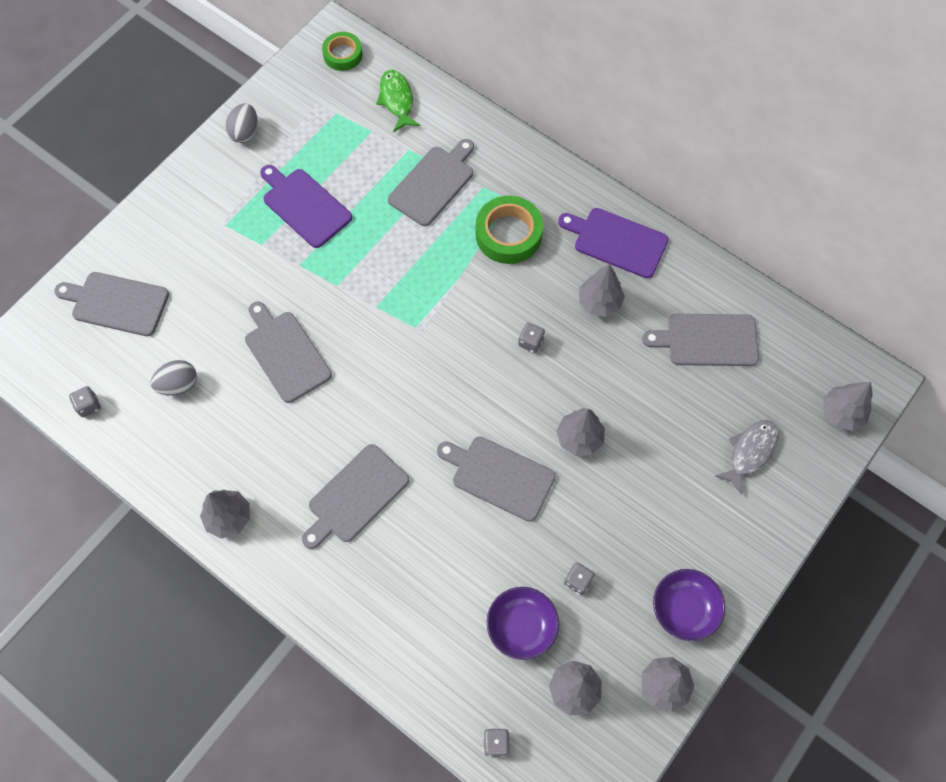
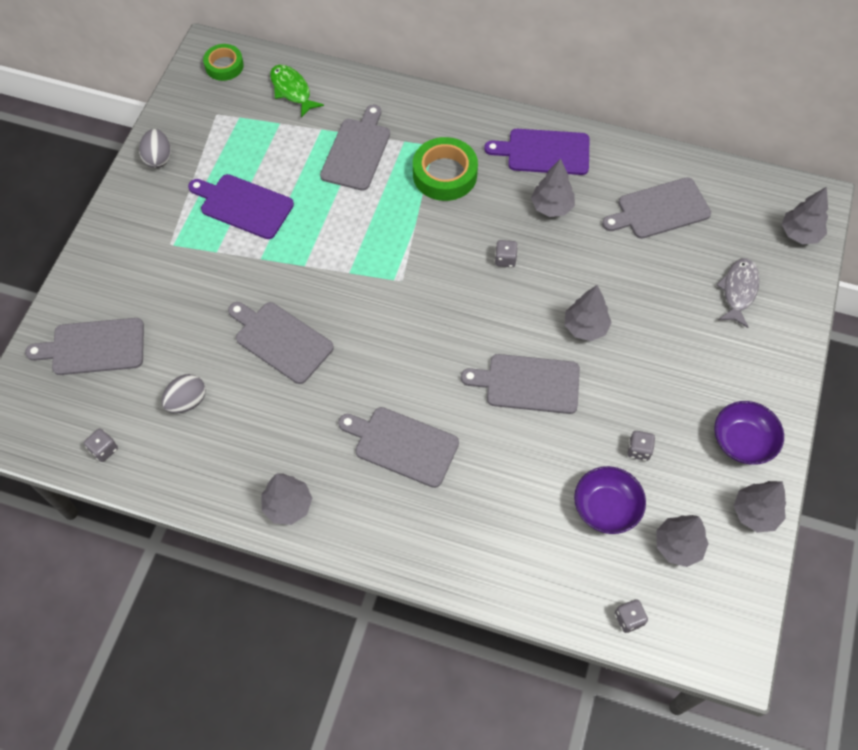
camera: 20 degrees left, 5 degrees down
(355, 496) = (402, 445): grey cutting board -> grey cutting board turned 90 degrees clockwise

